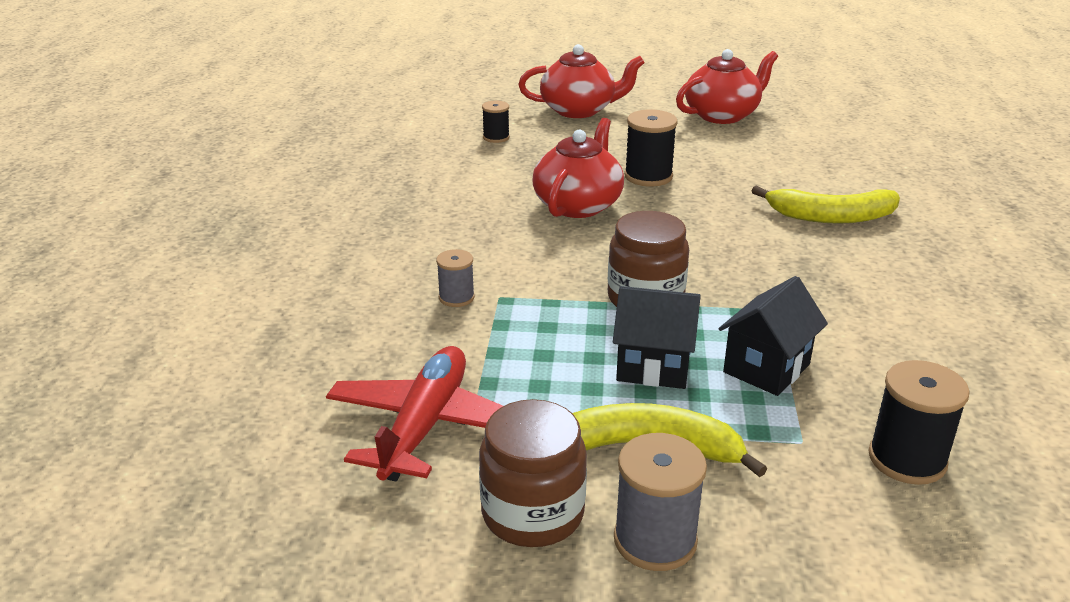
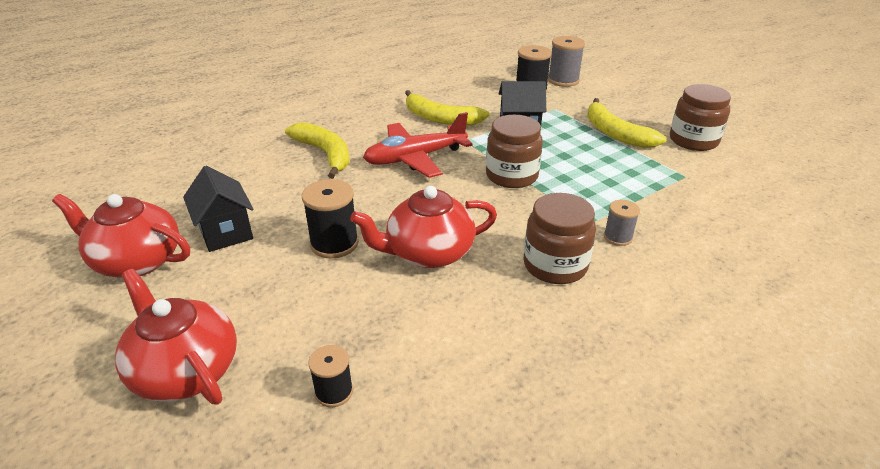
camera: 130 degrees left, 5 degrees up
(424, 426) = (711, 186): red plane -> red plane (415, 158)
(476, 247) = (555, 265): none -> brown jar
(653, 367) = (566, 151): black house -> black house (226, 232)
(655, 540) = (655, 116): grey spool -> grey spool (563, 80)
(864, 320) = (440, 118): none -> yellow banana

